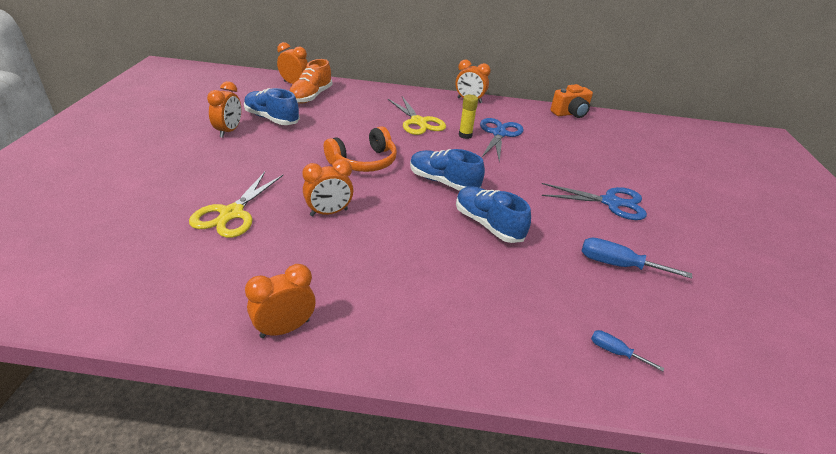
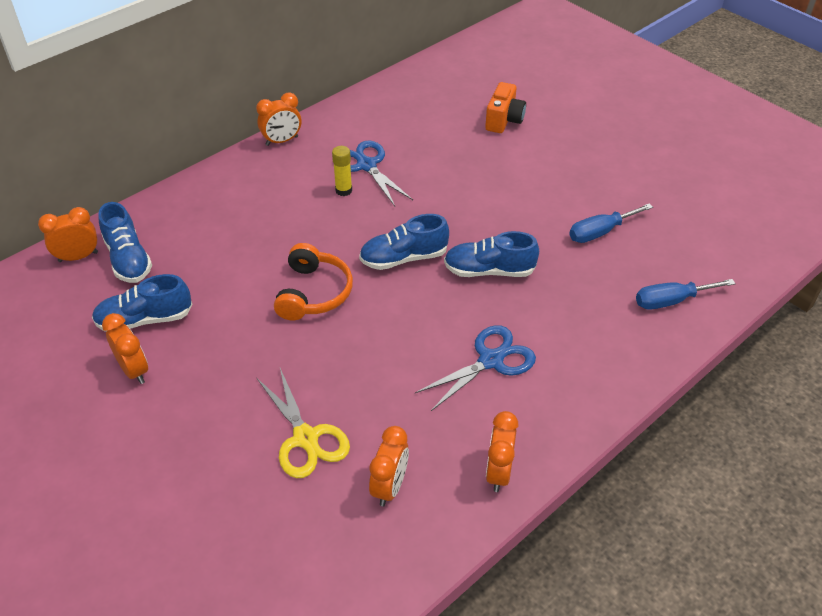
camera: 45 degrees left, 10 degrees up
(311, 96) = (128, 259): orange shoe -> blue shoe
(329, 212) = (373, 365): orange clock -> orange clock (389, 486)
(418, 122) = (283, 207): yellow scissors -> none
(570, 113) = (385, 92): orange camera -> orange camera (504, 120)
(611, 202) = (532, 176): blue scissors -> blue scissors (491, 360)
(615, 352) = (671, 301): blue screwdriver -> blue screwdriver, size x1.78

